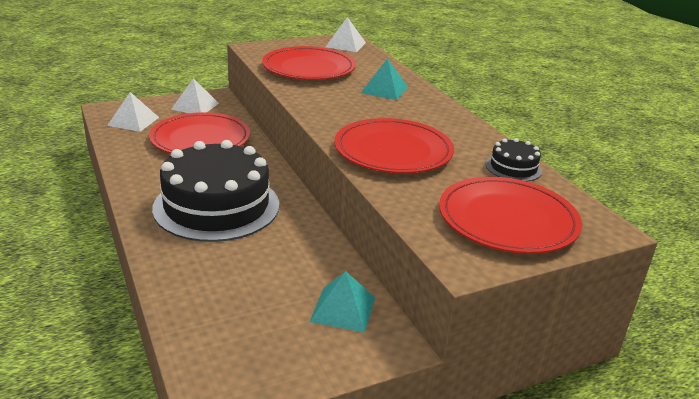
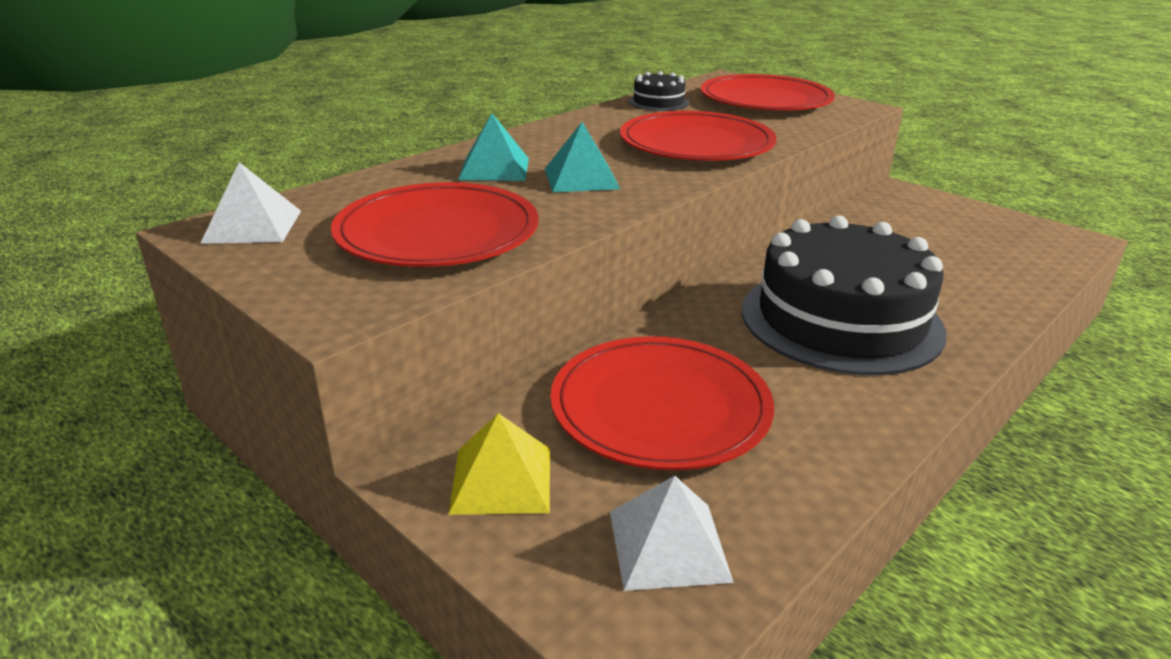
camera: 110 degrees left, 0 degrees up
(195, 106) = (501, 480): white pyramid -> yellow pyramid
(343, 309) = (896, 214): turquoise pyramid -> turquoise pyramid (581, 178)

